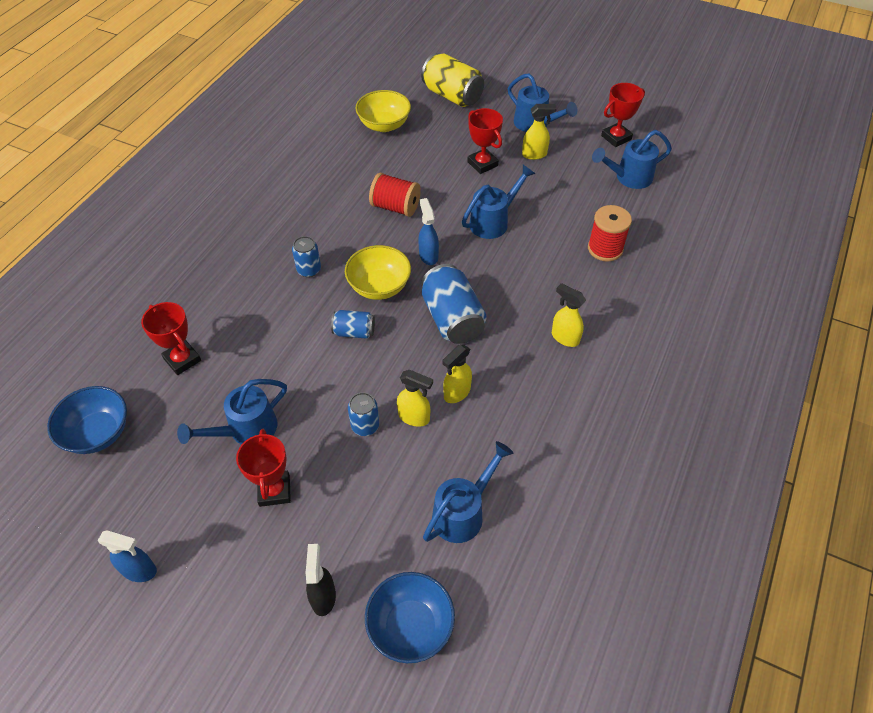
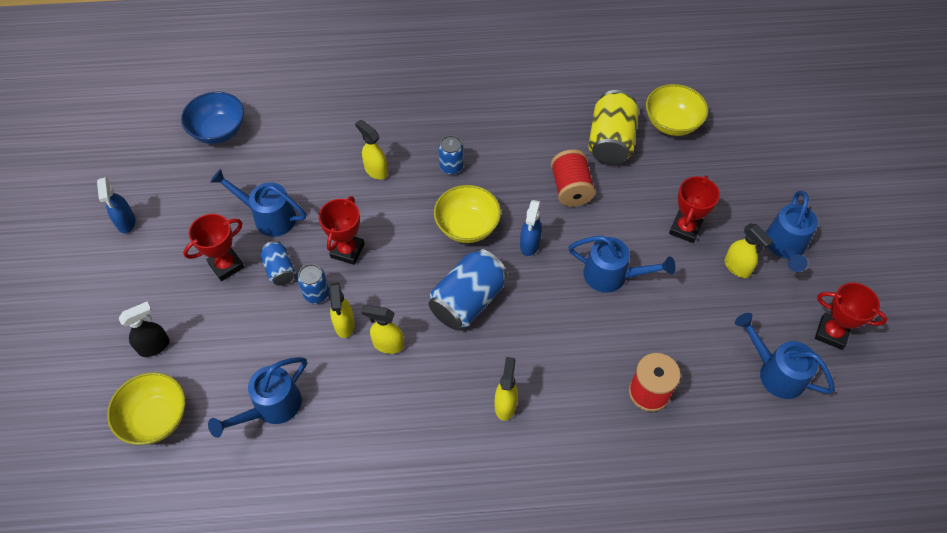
camera: 60 degrees right, 5 degrees up
(182, 359) = (309, 139): red trophy -> red trophy (347, 251)
(266, 324) = (375, 170): none -> yellow spray bottle
(354, 332) = (406, 235): blue can -> blue can (280, 270)
(410, 626) = (156, 418): blue bowl -> yellow bowl
(428, 255) = (529, 245): blue spray bottle -> blue spray bottle turned 150 degrees clockwise
(452, 96) = (763, 155): yellow can -> yellow can (610, 141)
(463, 512) = (271, 407): blue watering can -> blue watering can turned 120 degrees clockwise

